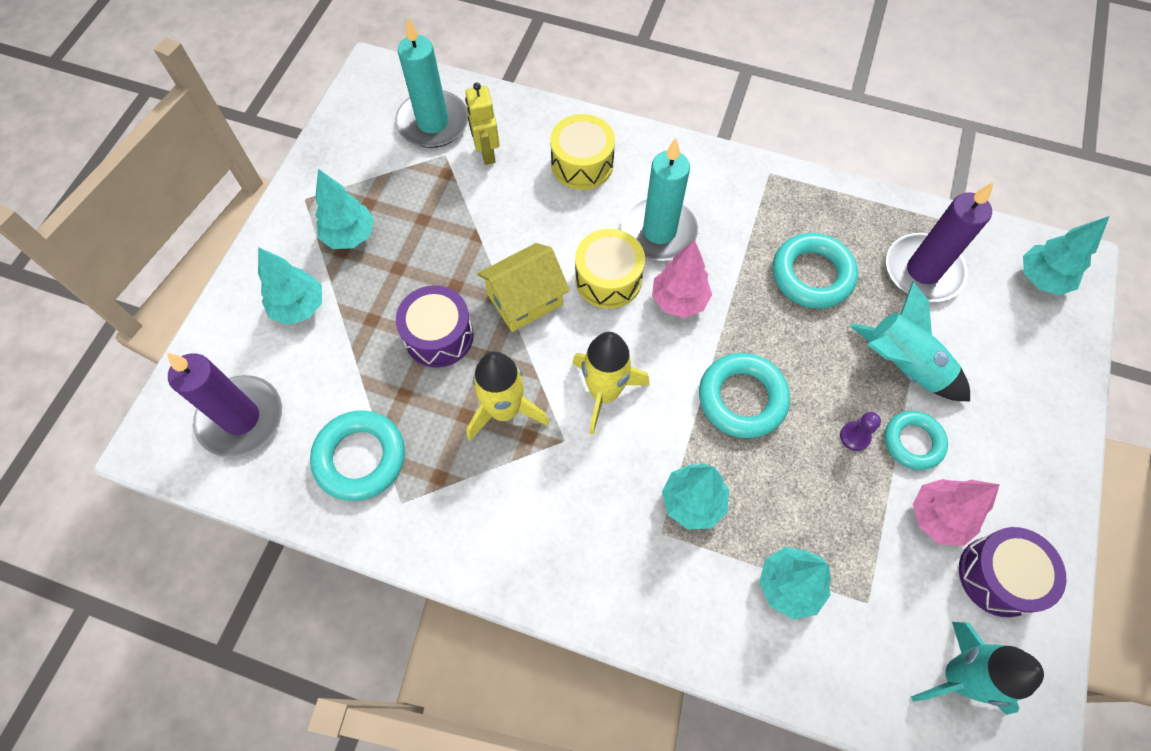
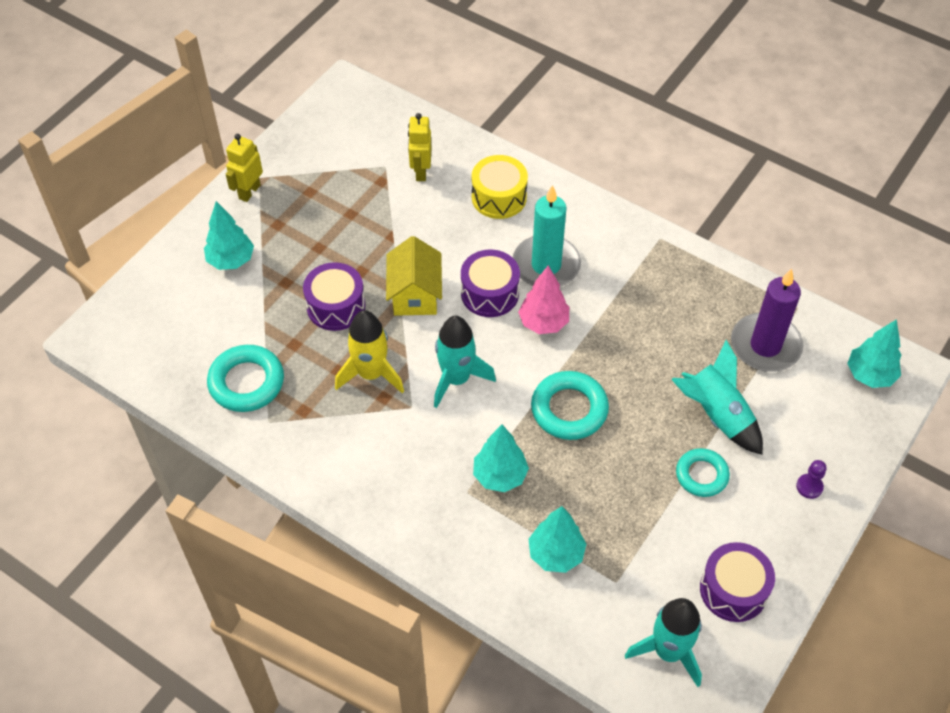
camera: 15 degrees right, 10 degrees down
(241, 418) = (163, 333): purple candle -> none
(297, 218) = (249, 192): none -> yellow robot
(350, 236) = (287, 214): turquoise tree -> none
(433, 123) = (383, 138): turquoise candle -> none
(525, 300) = (415, 294): yellow house -> yellow house turned 75 degrees counterclockwise
(604, 392) = (456, 379): yellow rocket -> turquoise rocket
(608, 279) = (489, 293): yellow drum -> purple drum
(812, 275) = (666, 328): turquoise ring -> none
(855, 436) = (653, 459): purple pawn -> purple pawn (809, 487)
(937, 517) = (699, 535): pink tree -> none

